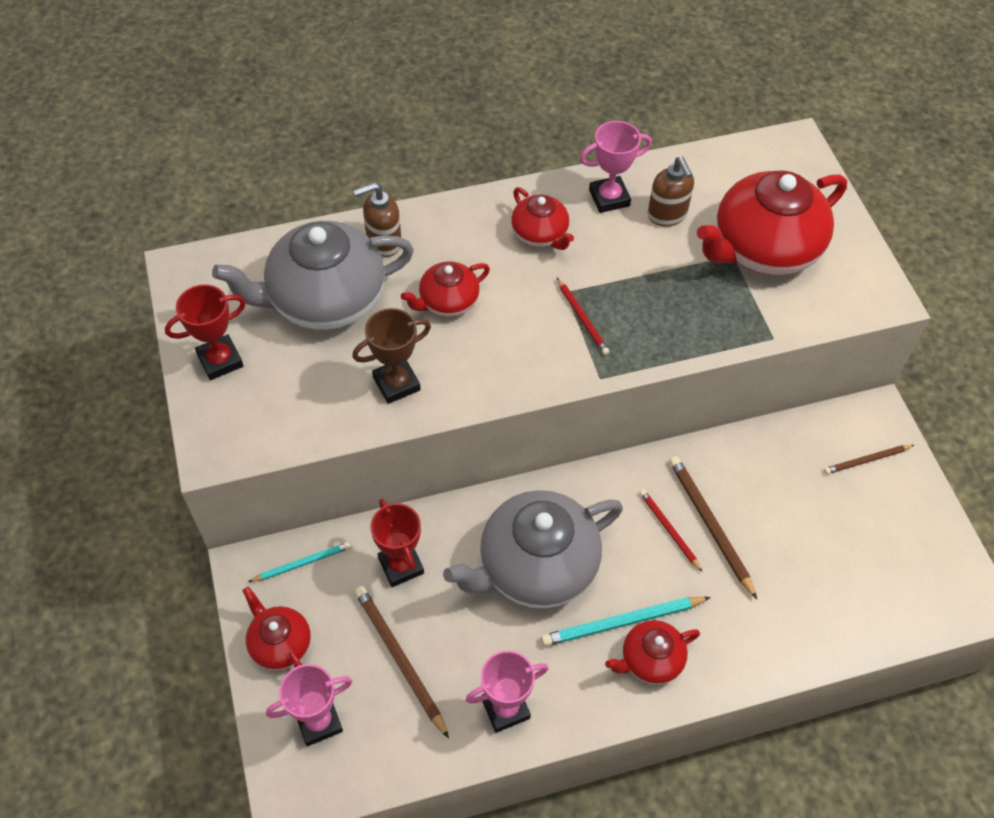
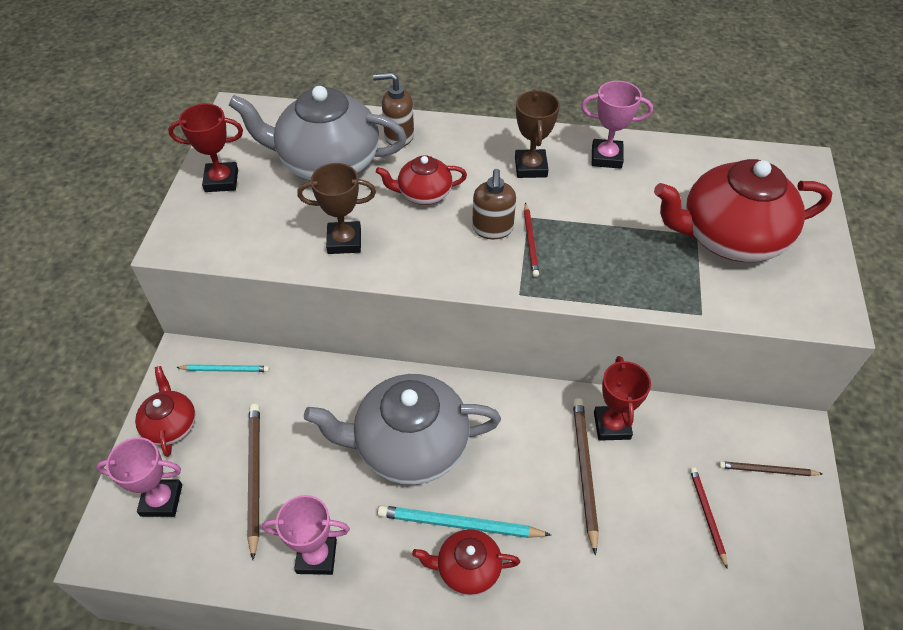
camera: 25 degrees right, 5 degrees down
(401, 566) = (299, 401): red trophy -> red trophy (612, 425)
(540, 234) = (531, 167): red teapot -> brown trophy
(667, 215) = (652, 185): brown soap dispenser -> brown soap dispenser (492, 229)
(669, 530) = (544, 460): red pencil -> red pencil (707, 515)

